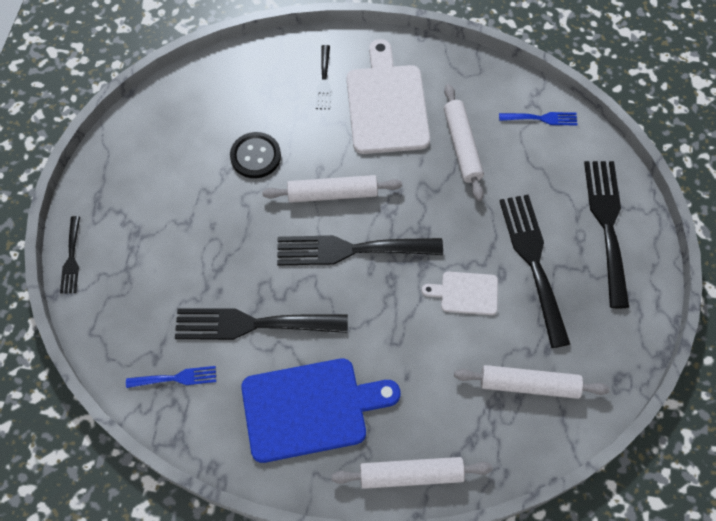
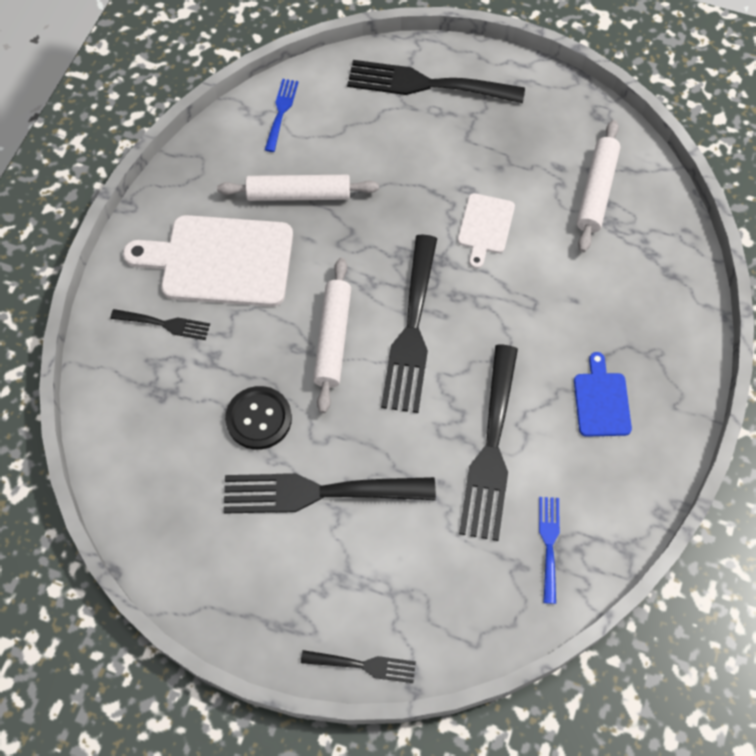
camera: 80 degrees left, 0 degrees up
(310, 408) = (601, 401): blue cutting board -> blue cutting board, size x0.51
(411, 475) = (682, 315): white rolling pin -> none
(533, 261) = (458, 158): black fork -> black fork (318, 492)

